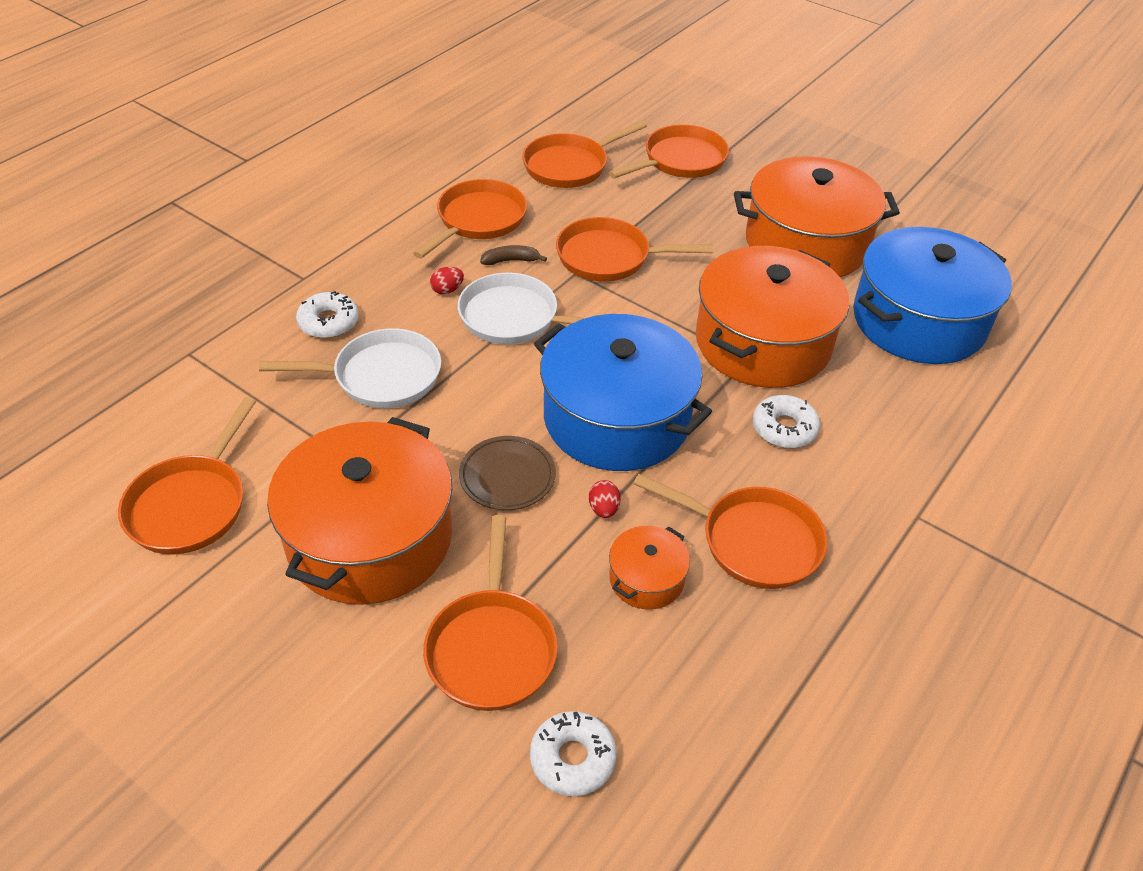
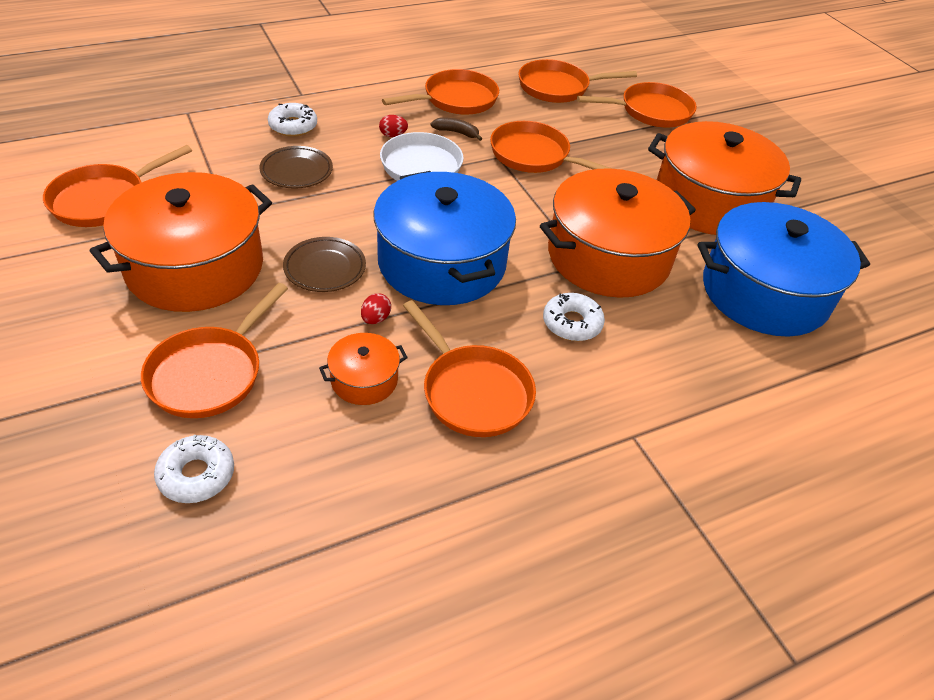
camera: 25 degrees right, 0 degrees up
(380, 376) = (296, 171): white pan -> brown plate

